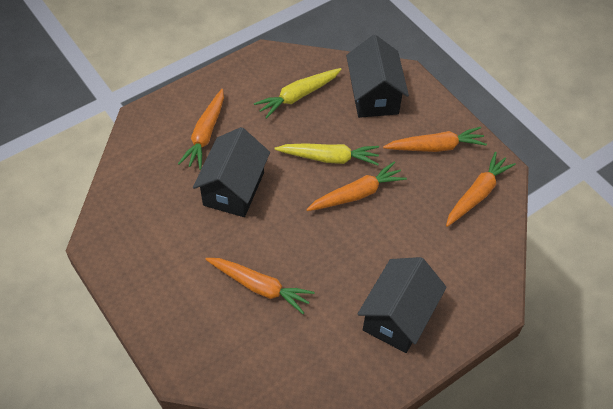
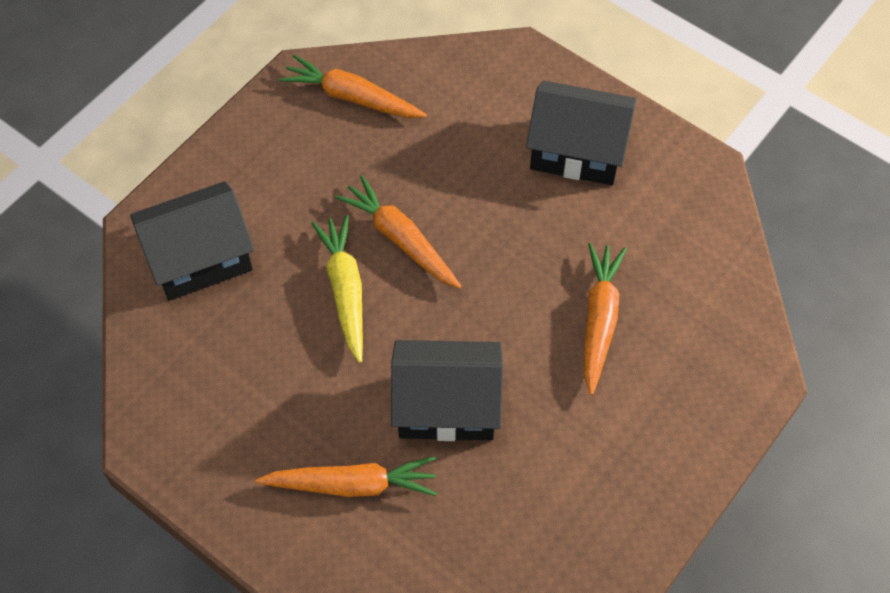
camera: 105 degrees left, 5 degrees up
(298, 96) = (229, 367): yellow carrot -> none
(435, 147) = (282, 159): orange carrot -> none

